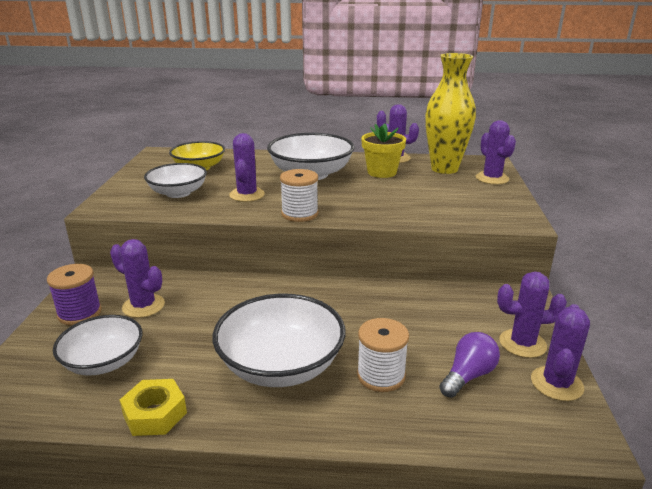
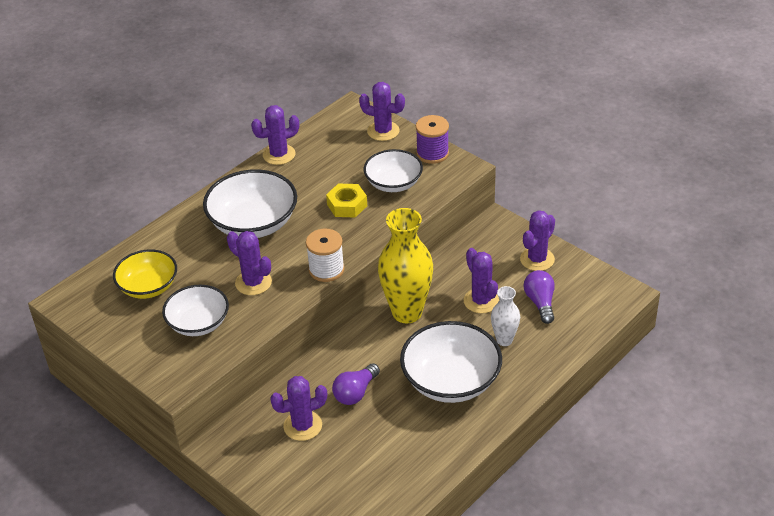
camera: 50 degrees left, 15 degrees up
(79, 313) = (274, 467): purple spool -> purple spool (432, 153)
(104, 362) = (359, 470): white bowl -> white bowl (393, 183)
(155, 414) = (442, 460): yellow nut -> yellow nut (347, 205)
(209, 315) = (355, 392): none -> purple light bulb
(381, 375) = (504, 340): white spool -> white vase
(382, 172) = (300, 181): yellow flower pot -> none
(444, 169) = (335, 142): yellow vase -> yellow vase (407, 312)
(556, 384) = (580, 272): purple cactus -> purple cactus (481, 301)

